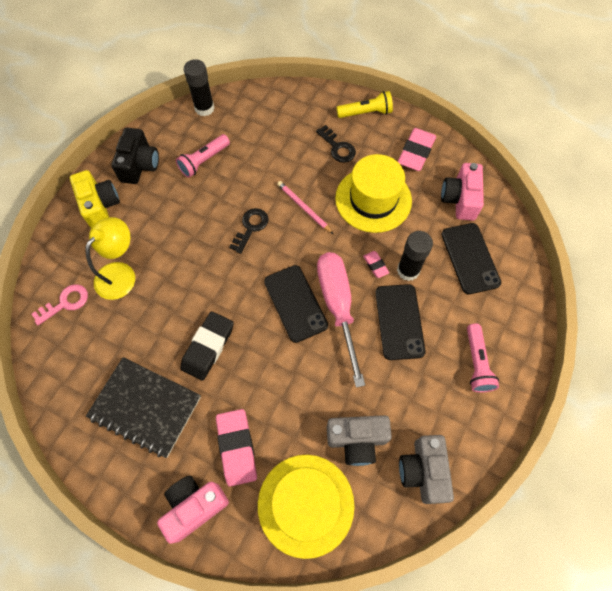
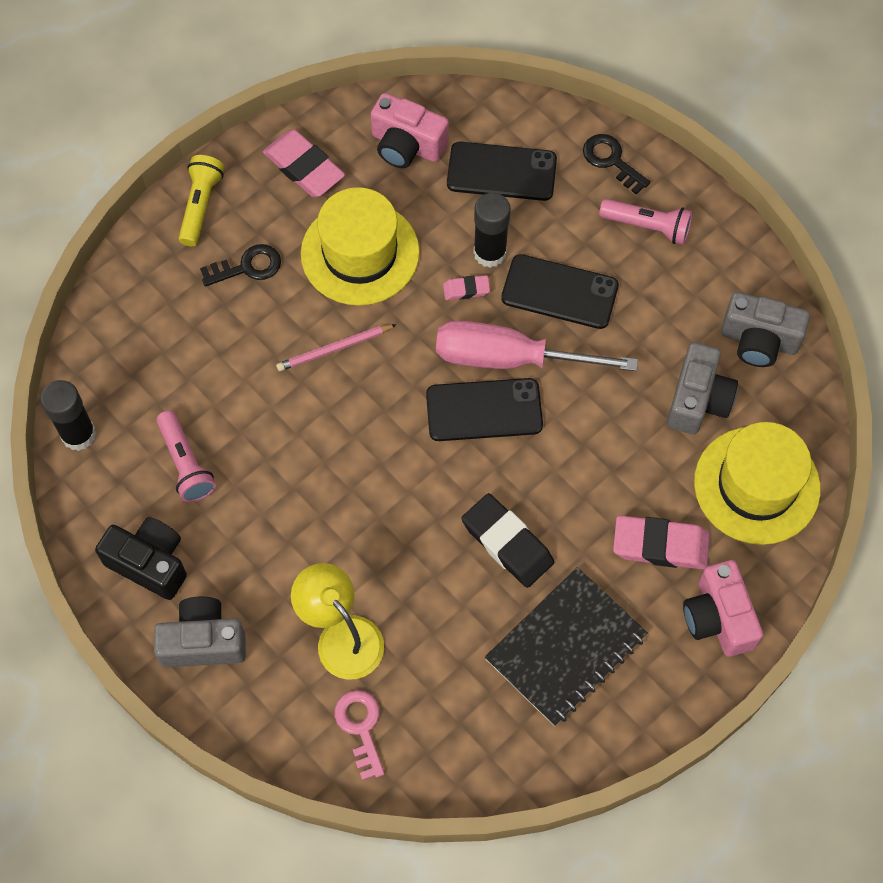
camera: 70 degrees left, 0 degrees up
(100, 206) = (203, 641): yellow camera -> grey camera
(251, 227) = (337, 431): black key -> black key (611, 160)

